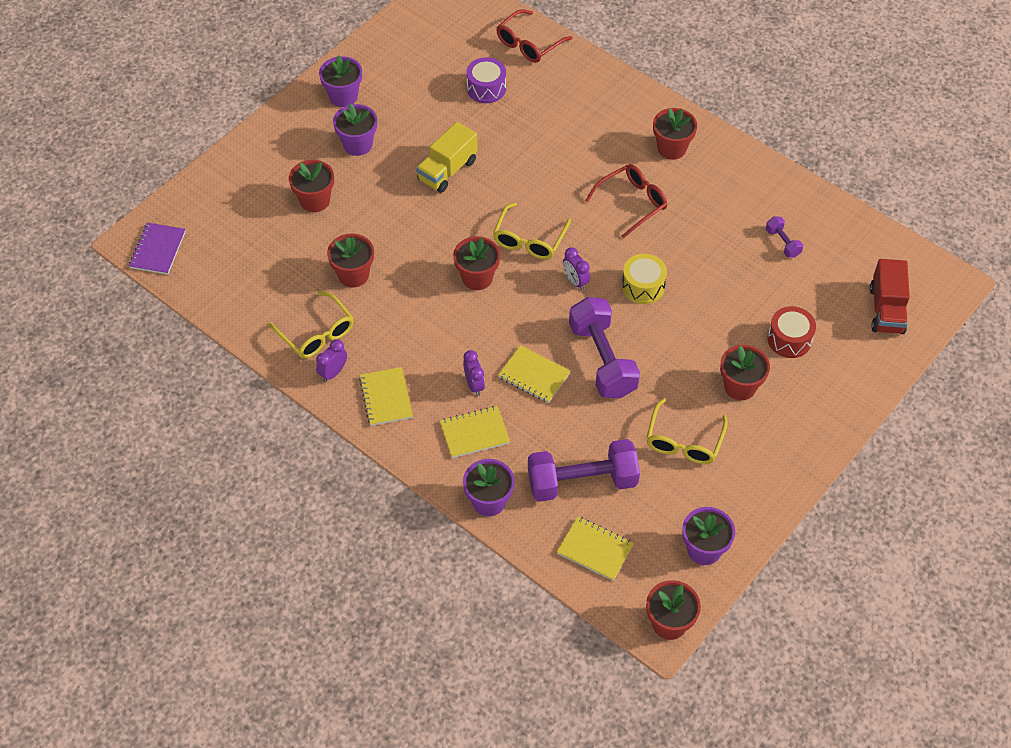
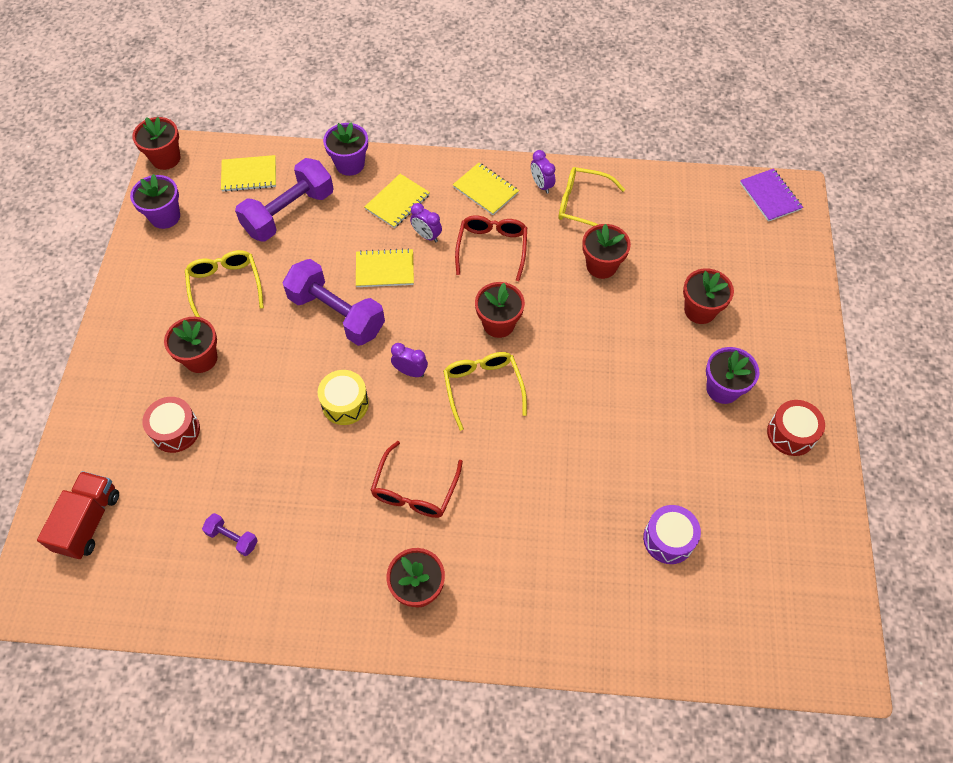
camera: 145 degrees right, 5 degrees up
(333, 372) = (541, 185): purple clock -> purple clock turned 150 degrees clockwise
(343, 96) = (791, 434): purple flower pot -> red drum
(447, 170) = (617, 414): yellow truck -> none
(529, 44) = (679, 638): red glasses -> red glasses (492, 248)
(886, 310) = (88, 522): red truck -> red truck turned 45 degrees clockwise

